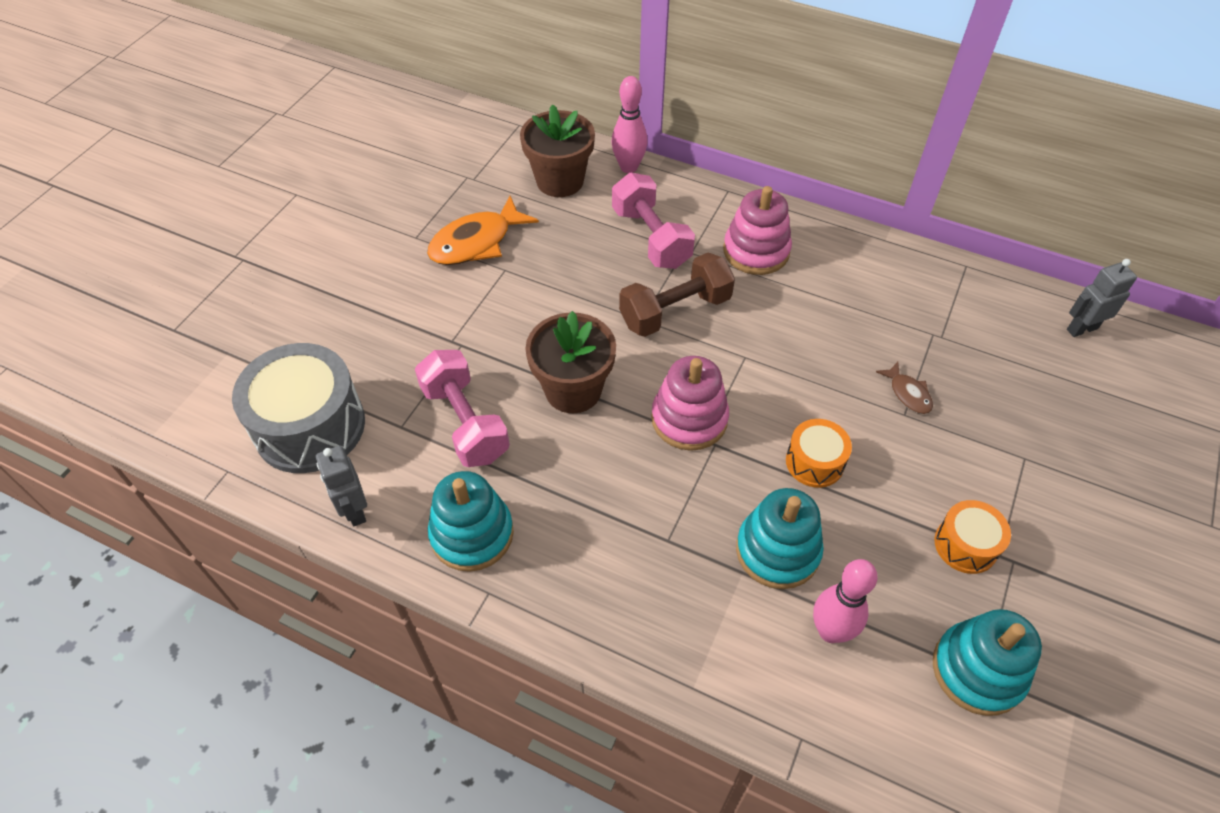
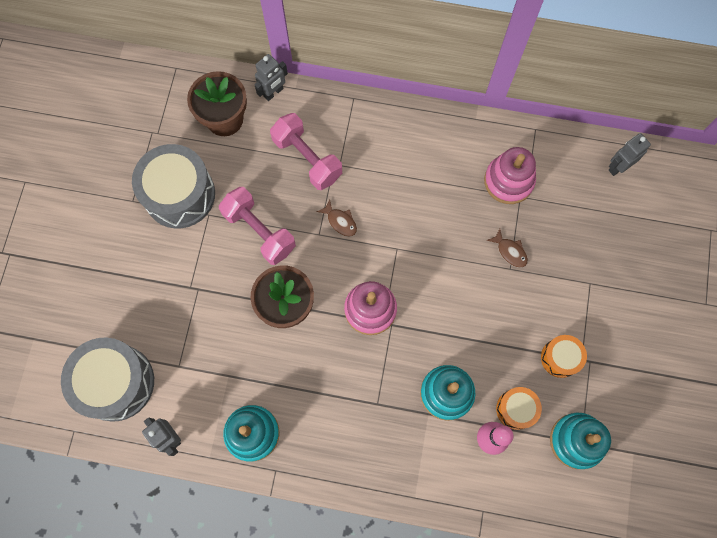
camera: 15 degrees left, 20 degrees up
(465, 423) = (221, 352): pink dumbbell -> pink dumbbell (259, 231)
(476, 242) = (179, 194): orange fish -> grey drum
(628, 167) = (273, 93): pink bowling pin -> grey robot
(675, 311) = (340, 221): brown dumbbell -> brown fish
(756, 251) = (386, 152): pink stacking toy -> pink stacking toy (508, 181)
(814, 462) = (458, 322): orange drum -> orange drum (516, 409)

